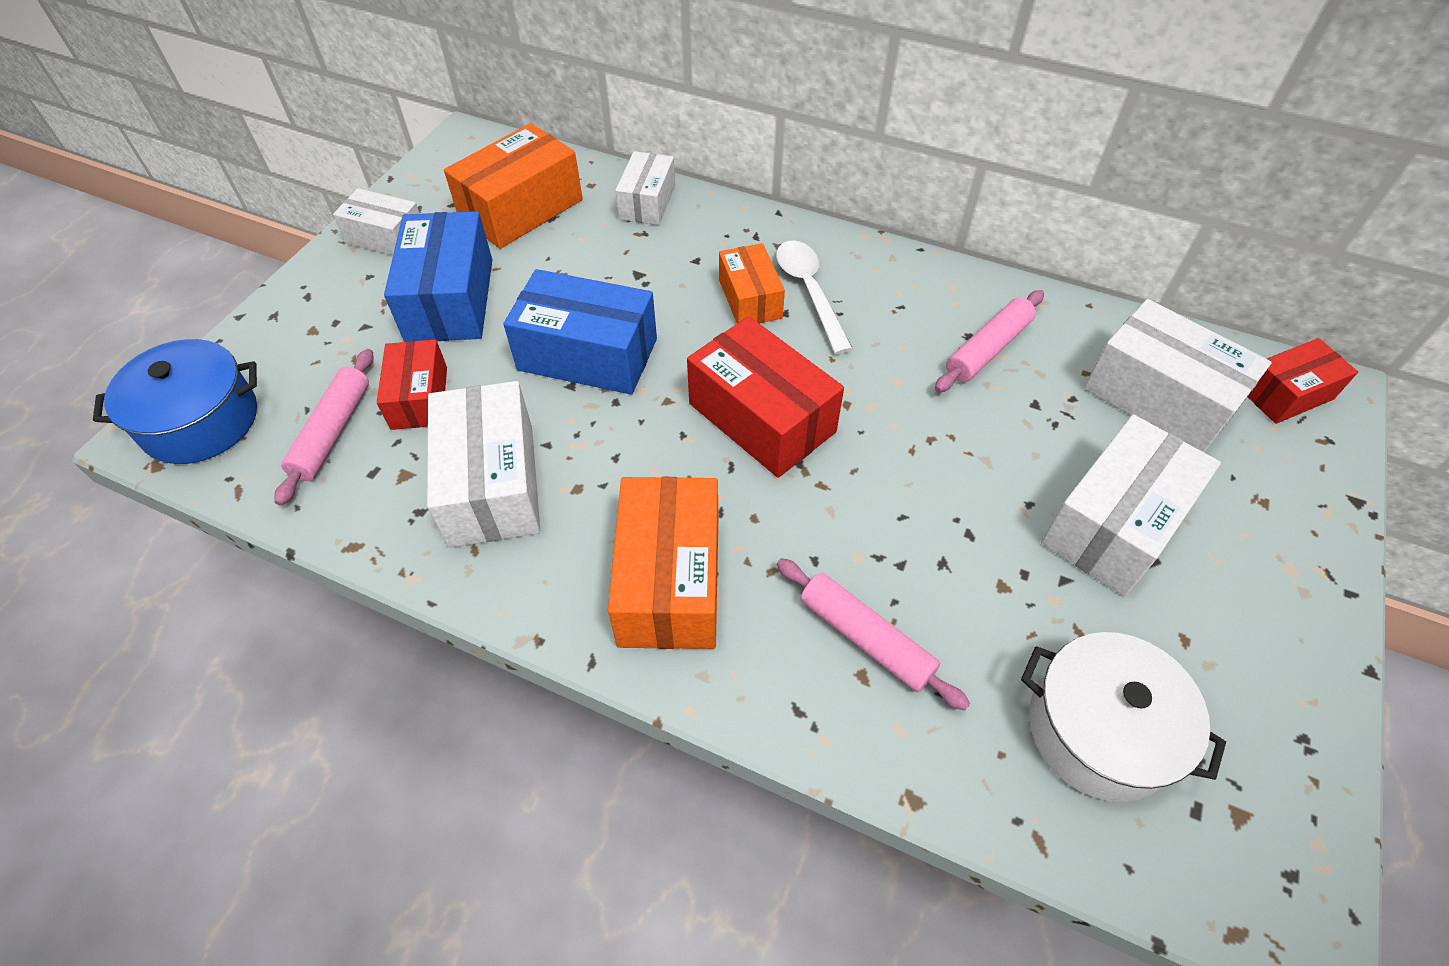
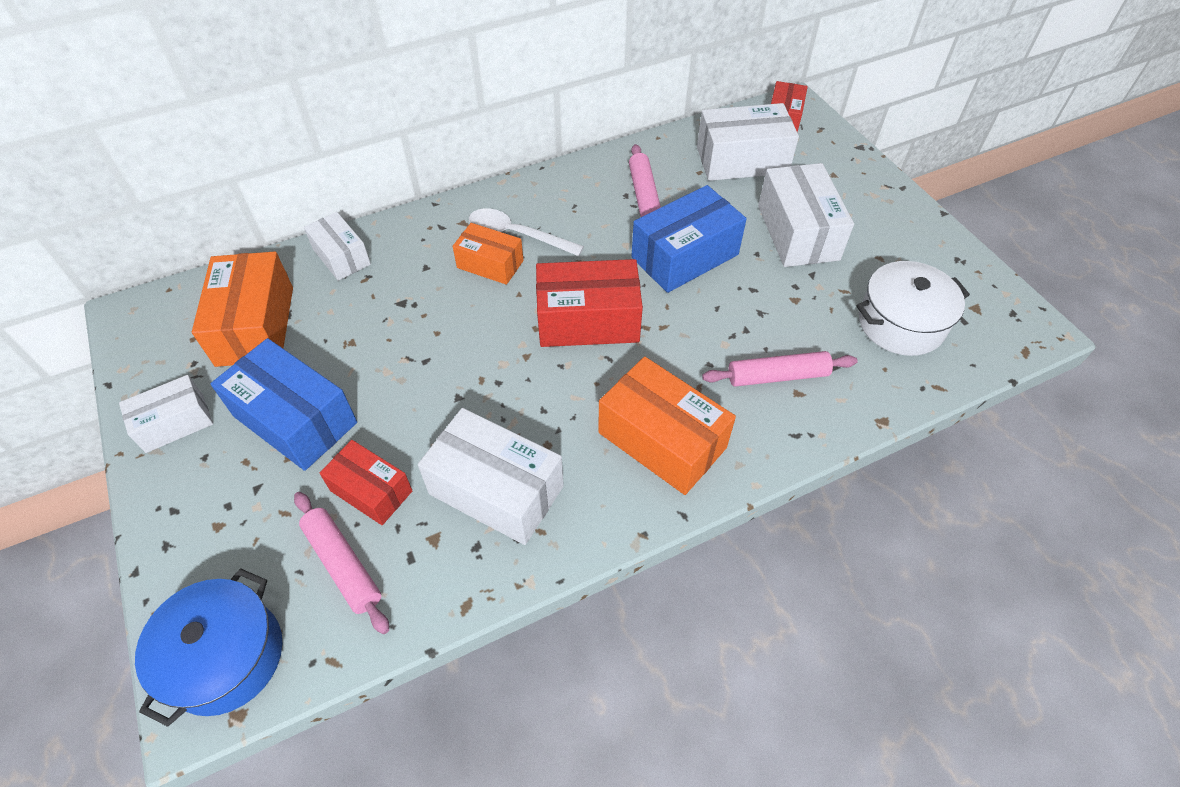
camera: 50 degrees left, 0 degrees up
(587, 354) = (441, 372): blue box -> blue box (685, 256)

